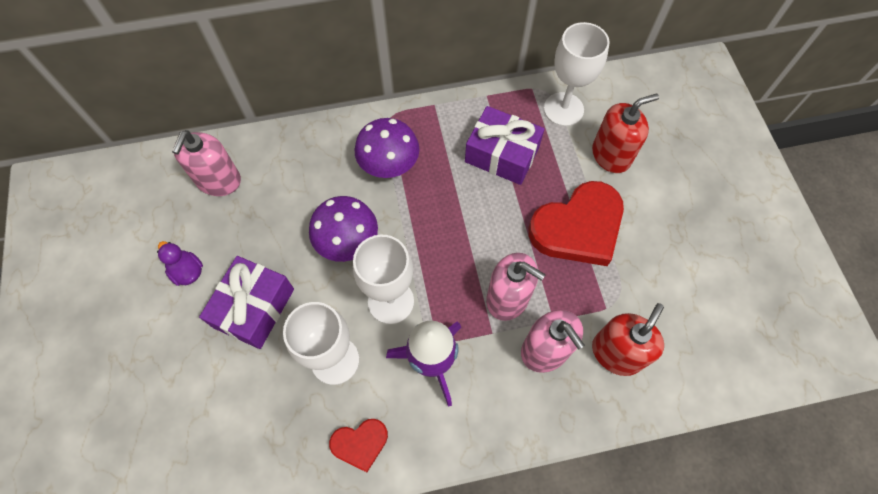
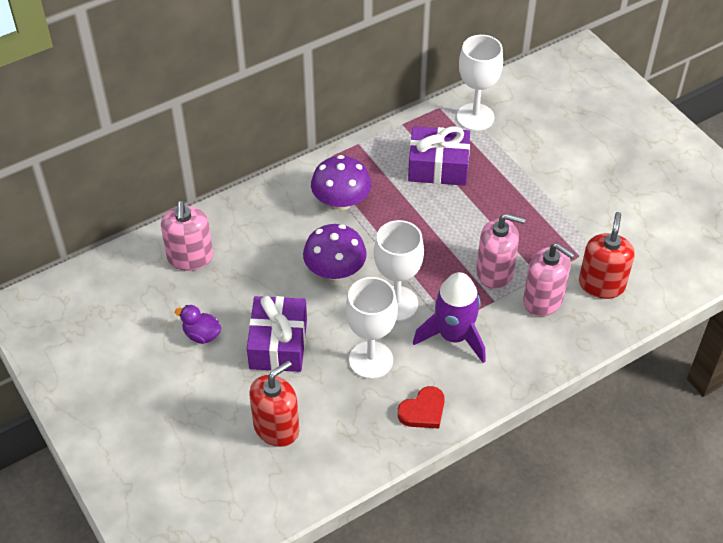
camera: 20 degrees left, 15 degrees down
(578, 227) = (529, 204): red heart -> none
(611, 155) = (532, 142): red soap dispenser -> red soap dispenser (276, 428)

